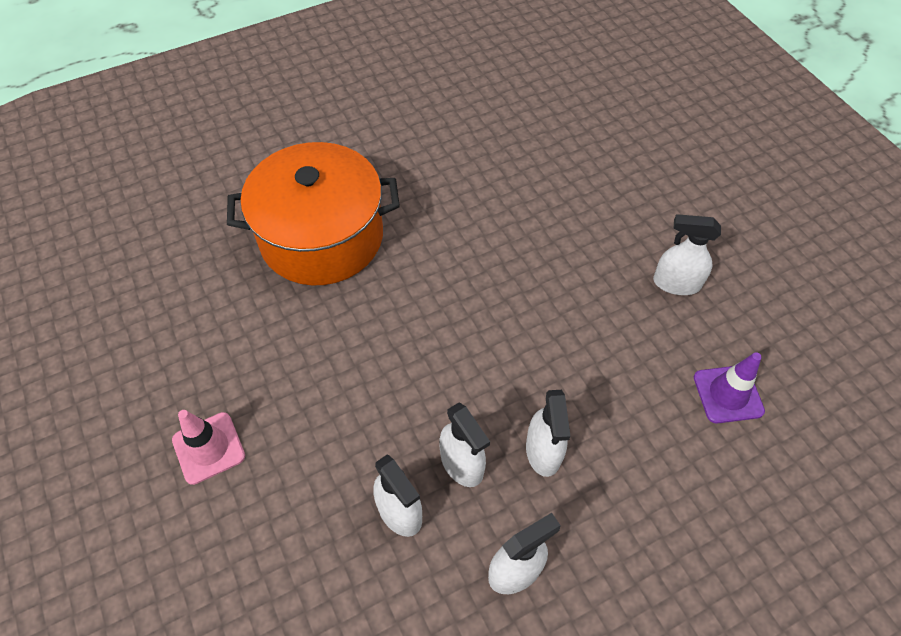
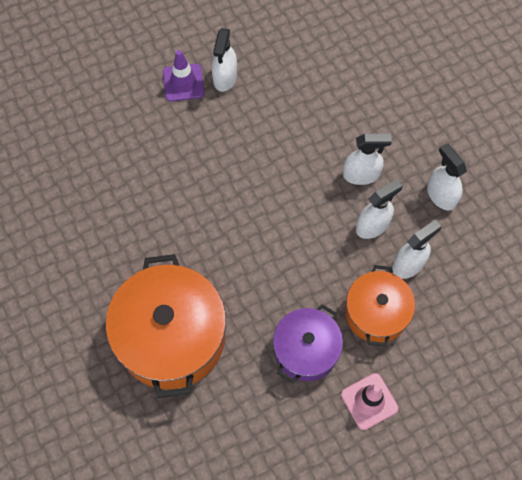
camera: 90 degrees left, 10 degrees up
(288, 374) = (306, 350): none -> purple pot
(329, 463) = (376, 313): none -> orange pot
(728, 394) = (315, 60): purple traffic cone -> purple traffic cone (183, 83)

